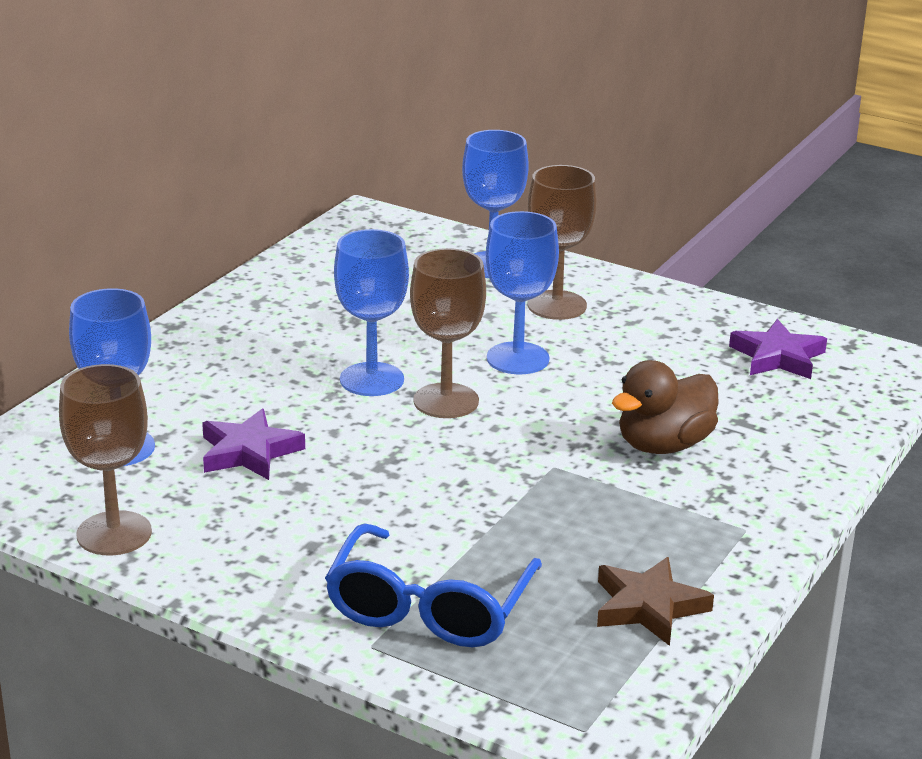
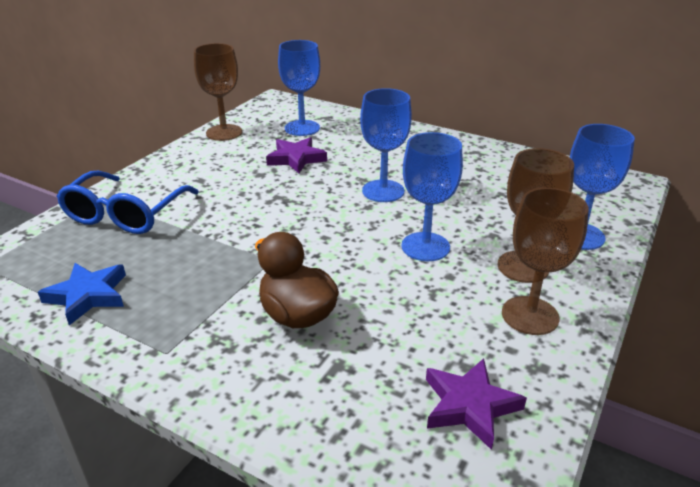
camera: 90 degrees right, 5 degrees up
(429, 608) = (125, 215): blue glasses -> blue glasses turned 90 degrees counterclockwise
(446, 401) = (358, 217): brown goblet -> brown goblet (530, 315)
(648, 607) = (88, 296): brown star -> blue star

